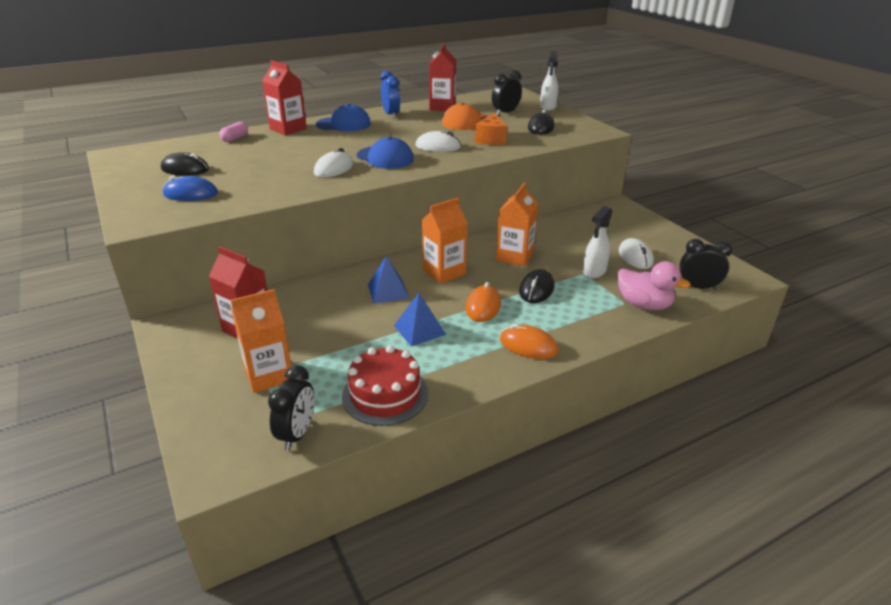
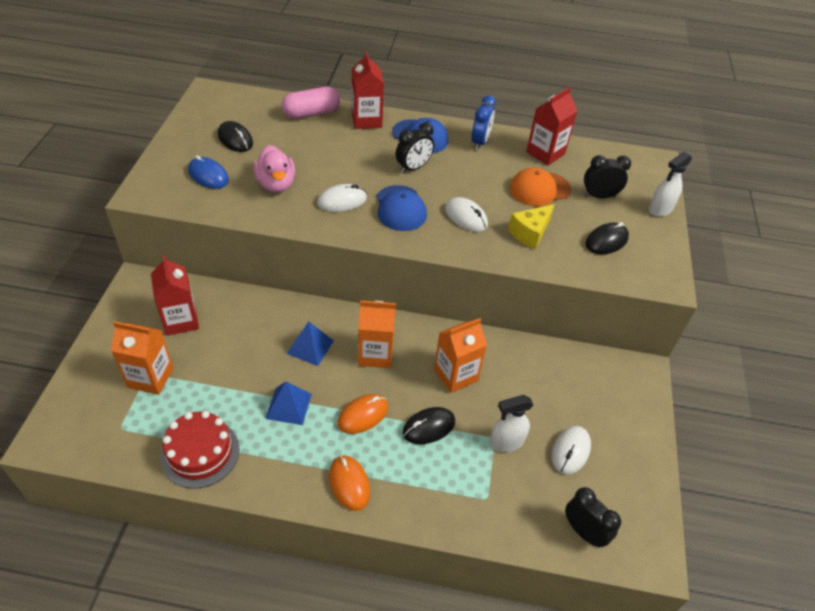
camera: 35 degrees right, 15 degrees up
(235, 138) = (311, 113): pink capsule -> pink capsule, size x1.76
(297, 434) = (116, 445): black clock -> black clock (413, 168)
(491, 139) = (530, 233): orange cheese -> yellow cheese
(644, 305) = (502, 513): pink duck -> pink duck (276, 184)

